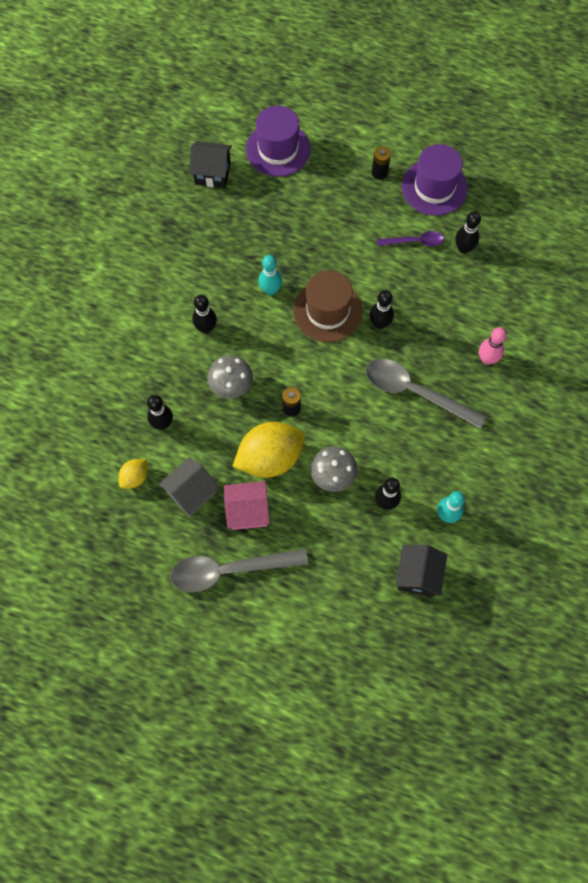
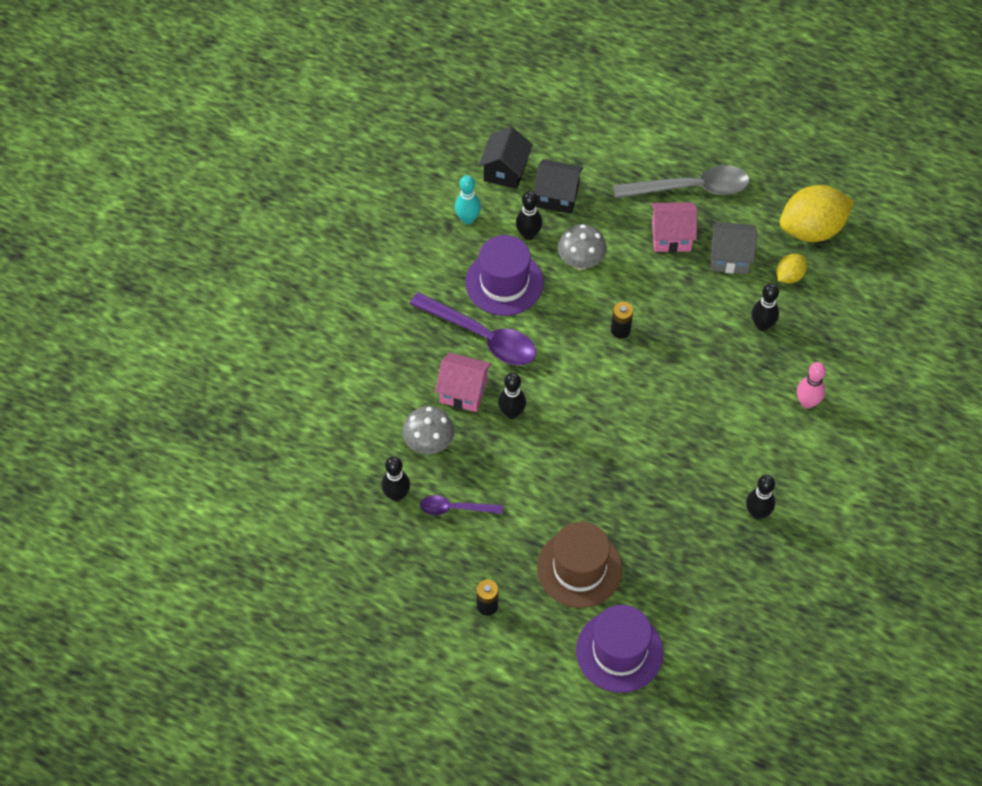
camera: 175 degrees left, 10 degrees down
(191, 493) = (729, 257): grey house -> grey house turned 45 degrees clockwise
(206, 328) = (715, 423): black bowling pin -> black bowling pin (757, 513)
(212, 173) = (708, 622): black house -> black house (557, 196)
(231, 386) = (686, 358): grey mushroom -> grey mushroom (429, 443)
(270, 290) = (637, 462): turquoise bowling pin -> none
(270, 458) = (646, 283): yellow lemon -> yellow lemon (812, 229)
(327, 311) = (571, 432): brown hat -> brown hat (579, 568)
(415, 392) = (482, 336): grey spoon -> purple spoon
(423, 339) = (463, 391): none -> pink house
(434, 187) = (419, 579): purple hat -> purple hat (504, 283)
(487, 359) = (395, 365): pink bowling pin -> pink bowling pin (807, 402)

